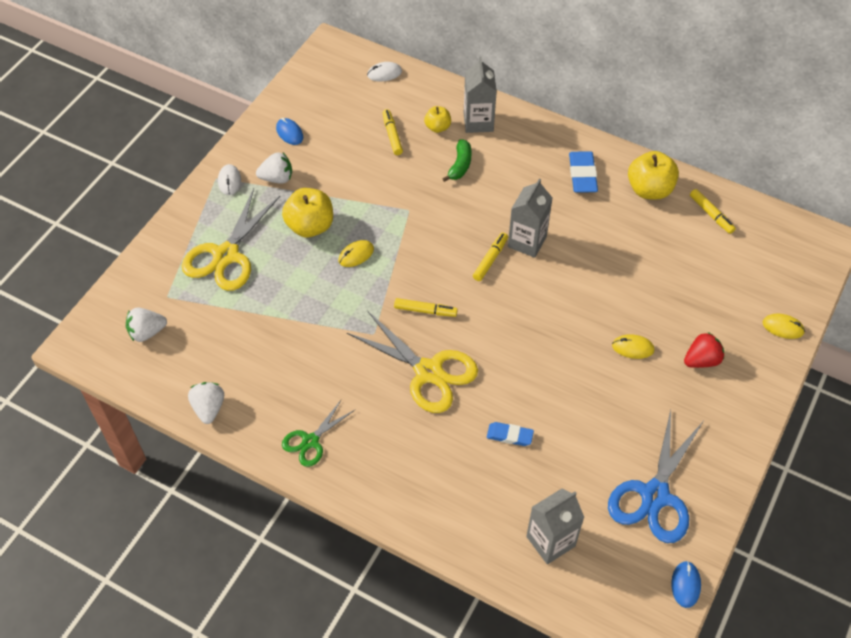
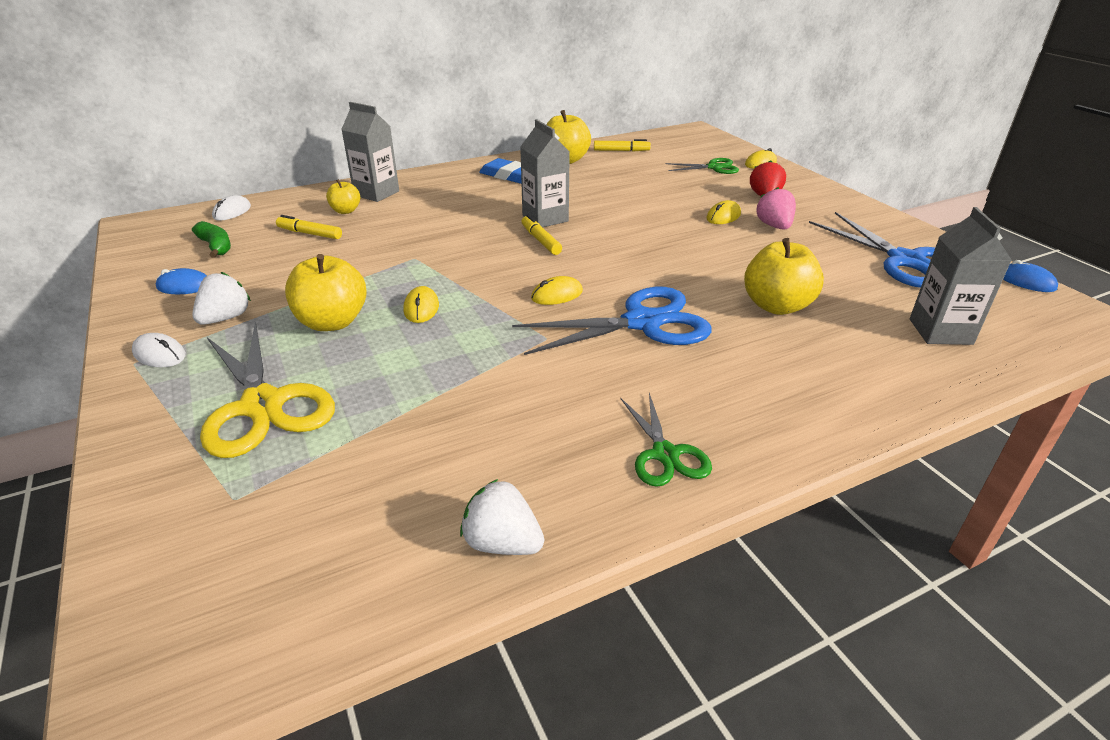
camera: 55 degrees left, 20 degrees down
(147, 332) = (263, 557): white strawberry -> none
(425, 311) = (557, 295): yellow marker -> yellow mouse
(428, 372) = (642, 322): yellow scissors -> blue scissors
(460, 165) = (408, 216): green banana -> green banana (216, 246)
(509, 435) = (776, 306): blue eraser -> yellow apple
(644, 388) = (774, 226): none -> pink strawberry
(737, 297) = (714, 167): none -> green scissors

